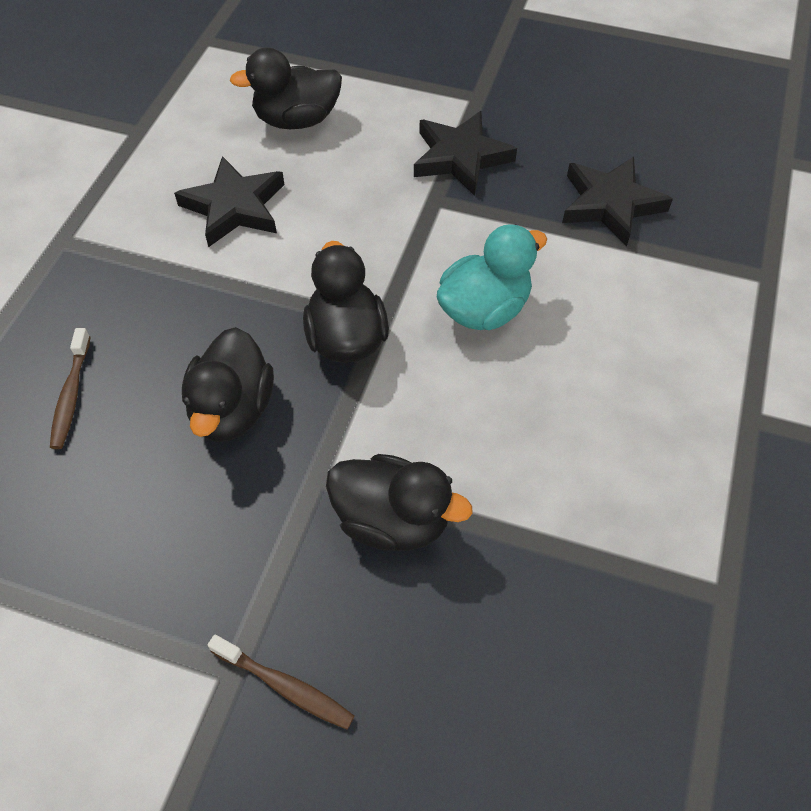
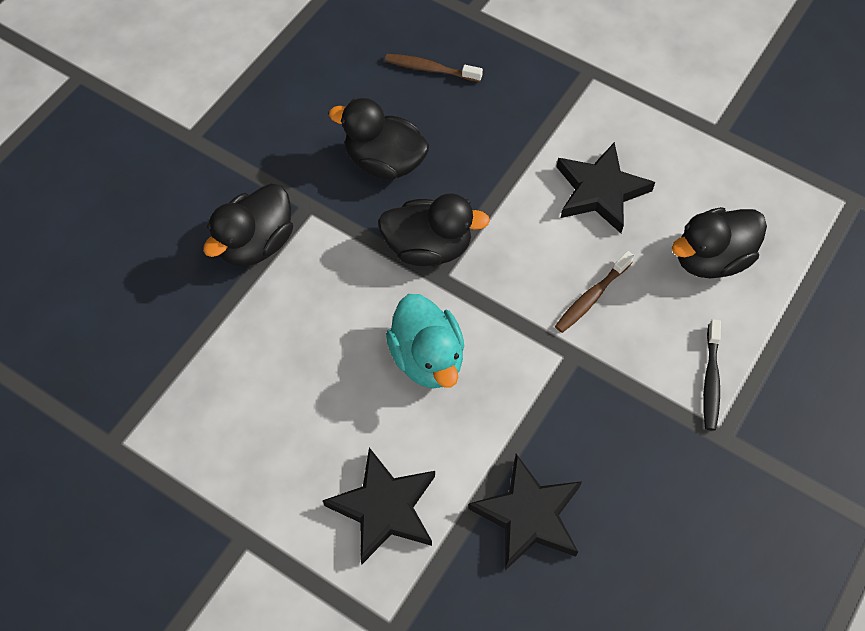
camera: 105 degrees right, 5 degrees up
(285, 686) = (168, 162): brown toothbrush -> brown toothbrush (591, 297)
(296, 120) = (711, 259): black duck -> black duck turned 120 degrees counterclockwise
(426, 108) = (711, 380): none -> black toothbrush
(460, 157) = (628, 392): black star -> black star (384, 508)

